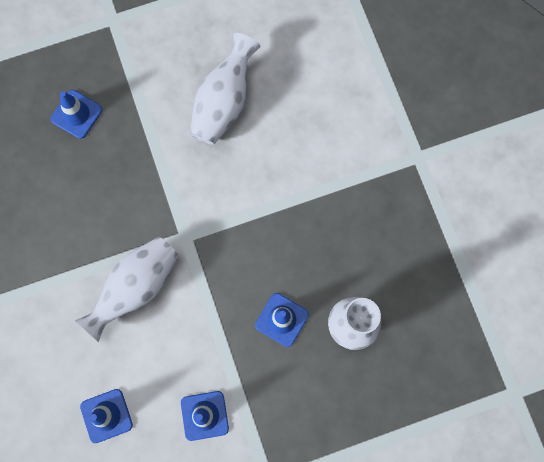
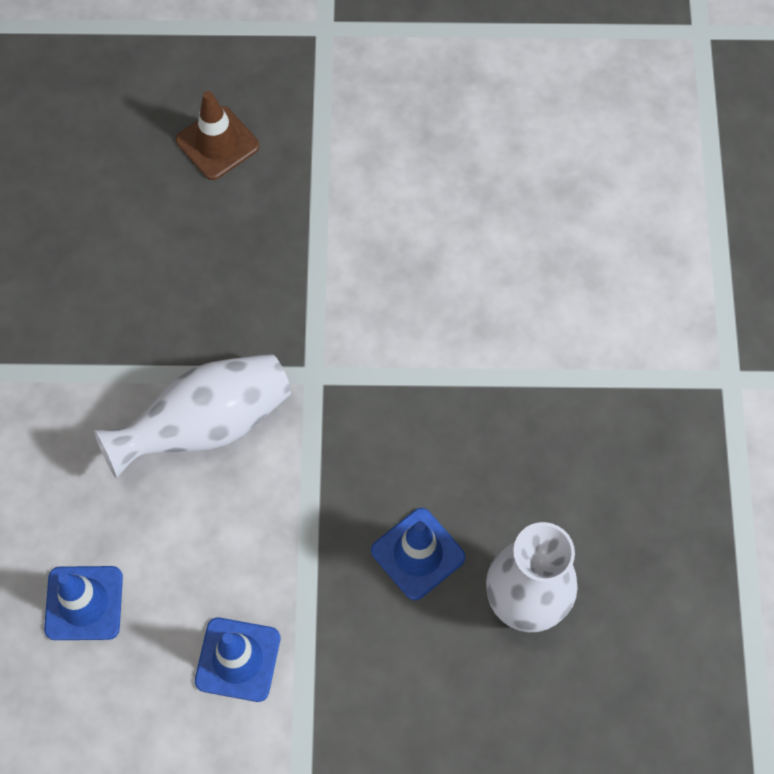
camera: 20 degrees right, 10 degrees down
(76, 114) = (217, 143): blue traffic cone -> brown traffic cone
(224, 102) = (448, 197): white vase -> none

